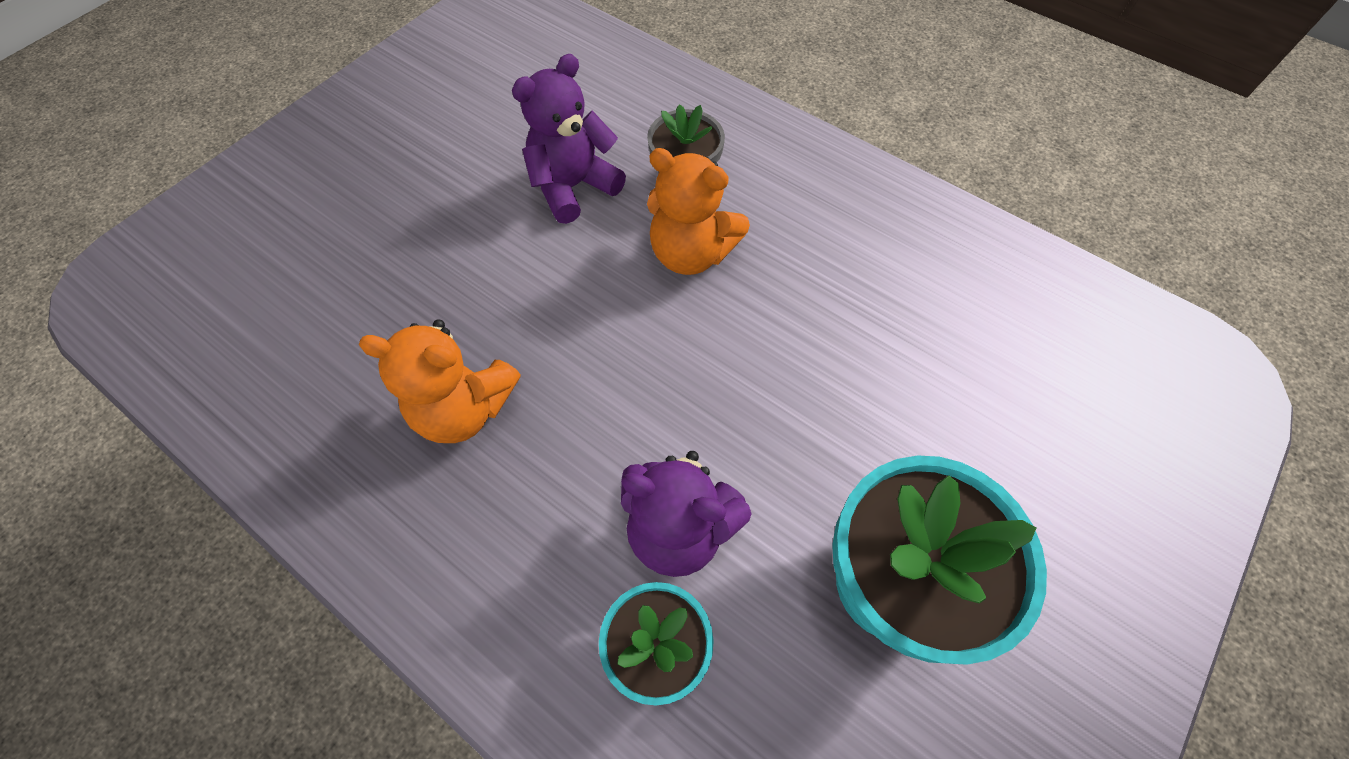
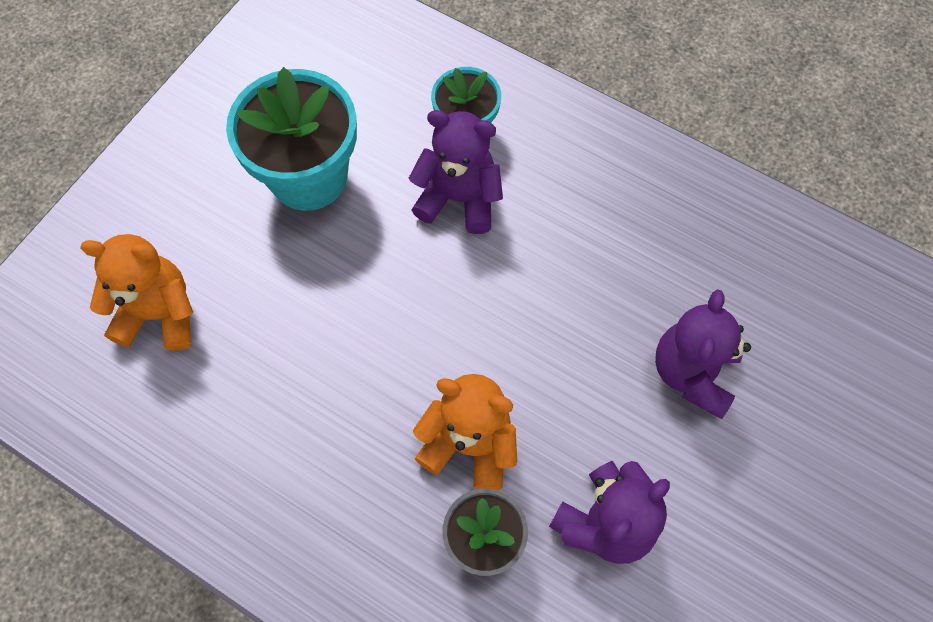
camera: 175 degrees right, 5 degrees up
(448, 298) = (692, 372): none -> purple teddy bear
(464, 408) = (643, 271): orange teddy bear -> orange teddy bear (159, 314)

